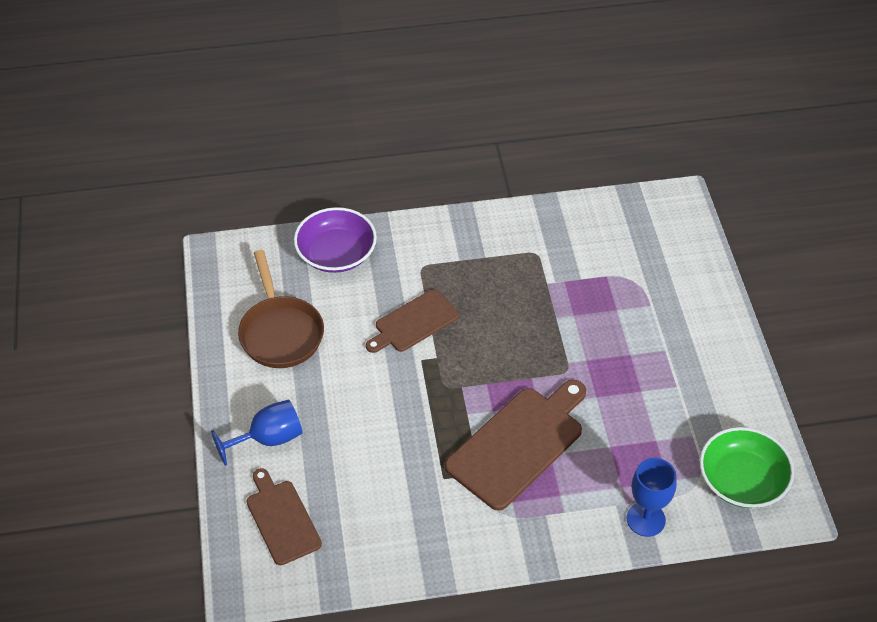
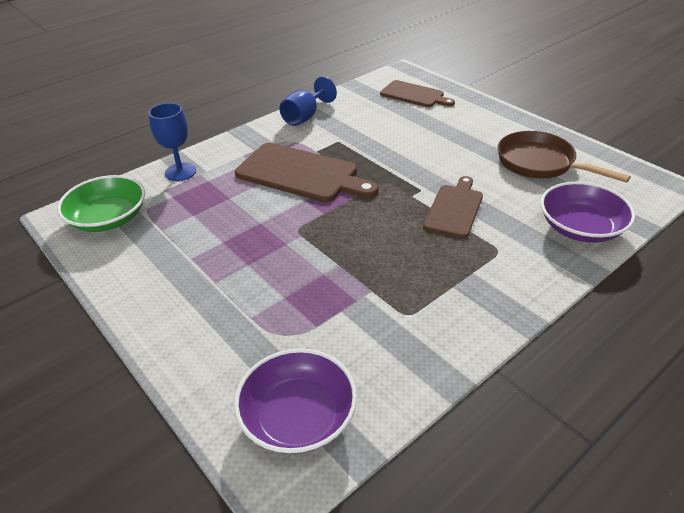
camera: 150 degrees right, 10 degrees down
(268, 439) = (467, 117): blue goblet -> blue goblet (305, 117)
(518, 444) = (301, 174): brown cutting board -> brown cutting board turned 75 degrees counterclockwise
(652, 226) = (298, 416): none -> purple bowl

